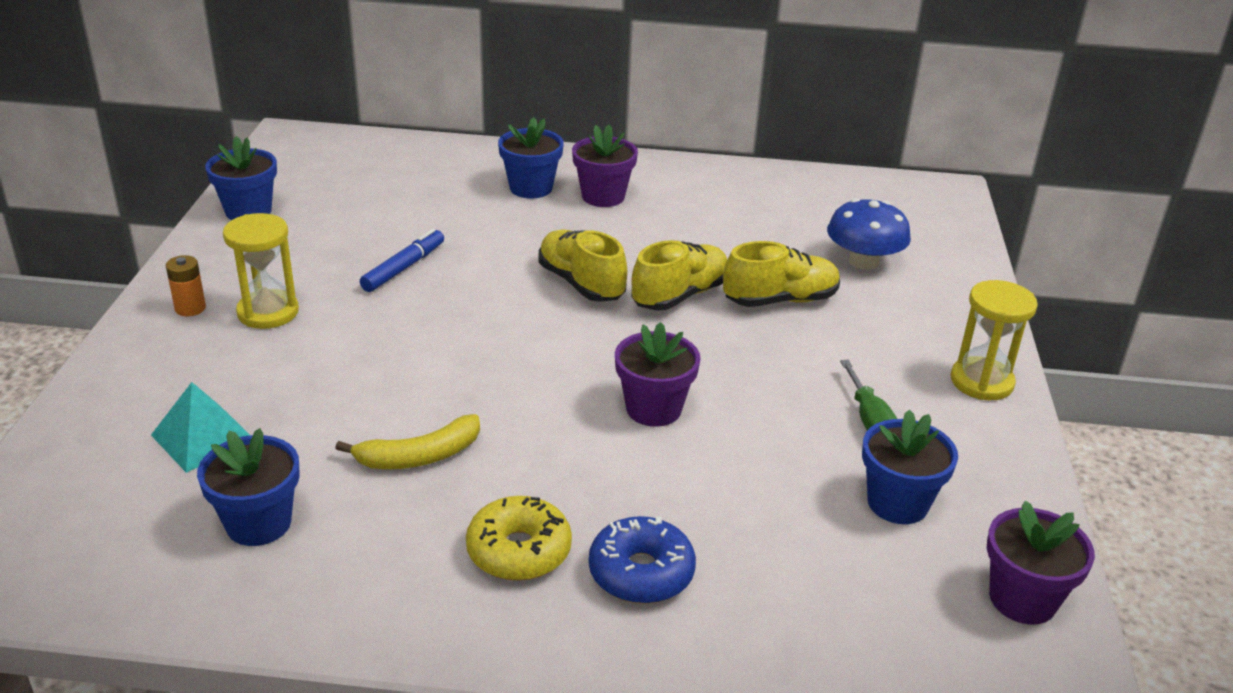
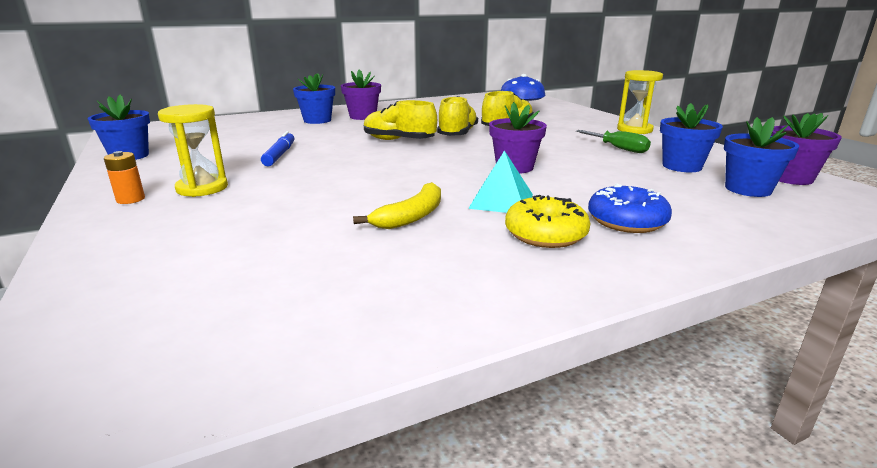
camera: 30 degrees left, 10 degrees down
(203, 437) = (225, 252): turquoise pyramid -> turquoise pyramid (501, 201)
(258, 523) = (340, 280): blue flower pot -> blue flower pot (748, 189)

